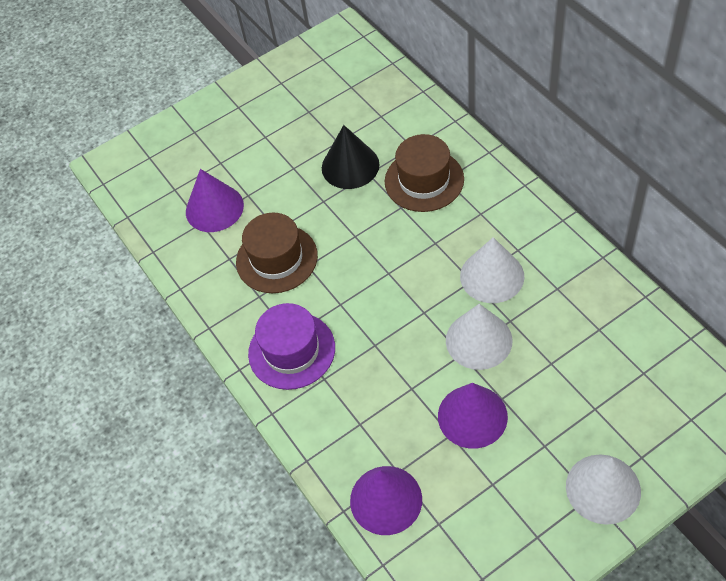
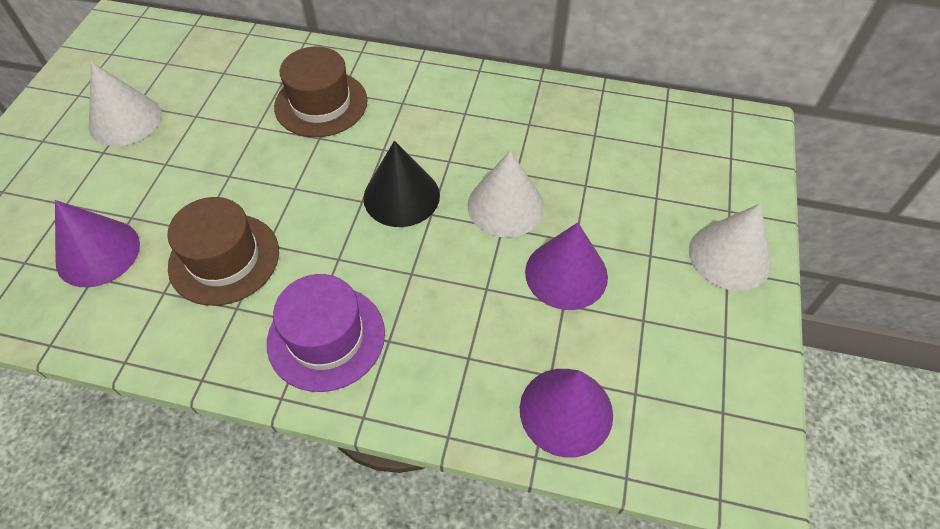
camera: 50 degrees left, 0 degrees up
(350, 166) = (230, 130): black cone -> black cone (401, 196)
(492, 276) = (463, 146): white cone -> white cone (125, 120)

